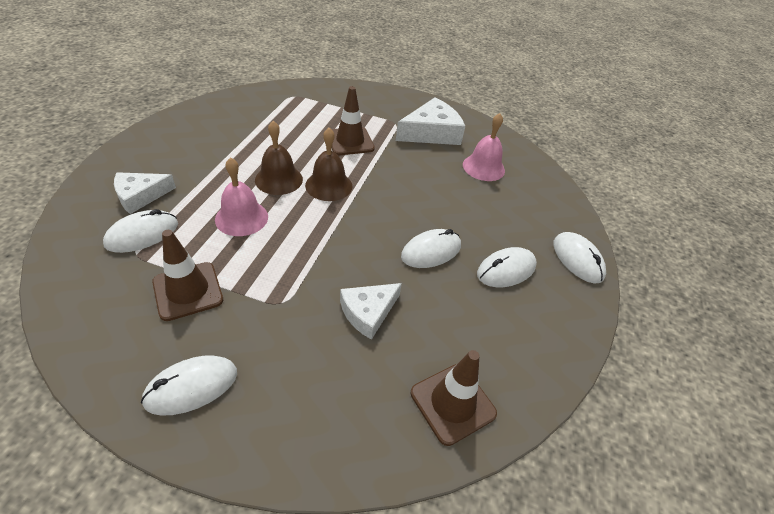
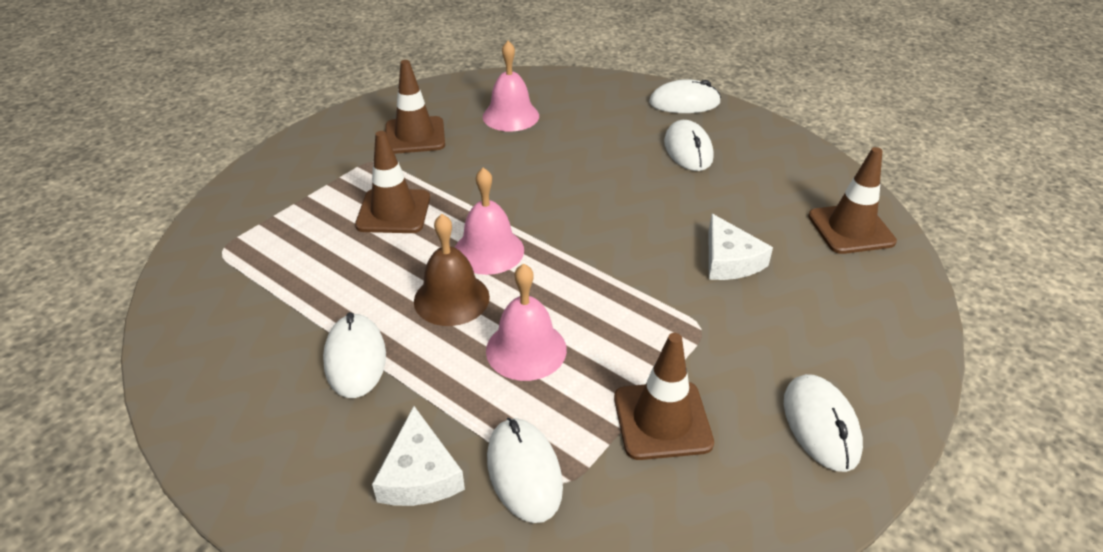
camera: 65 degrees left, 5 degrees down
(329, 185) = (489, 251): brown bell -> pink bell
(431, 132) = (415, 136): white cheese -> brown traffic cone
(431, 251) = (646, 192): white mouse -> white mouse (355, 359)

